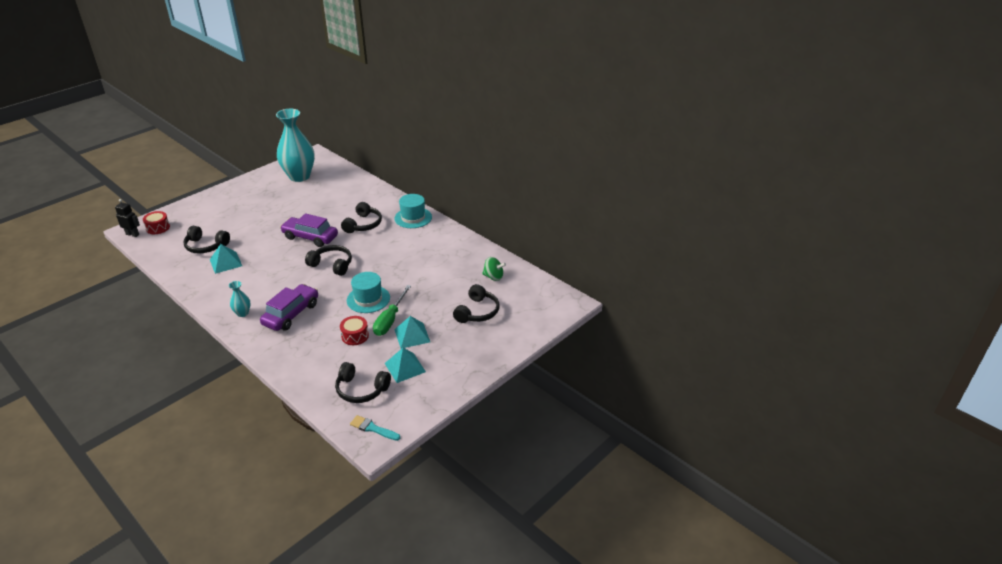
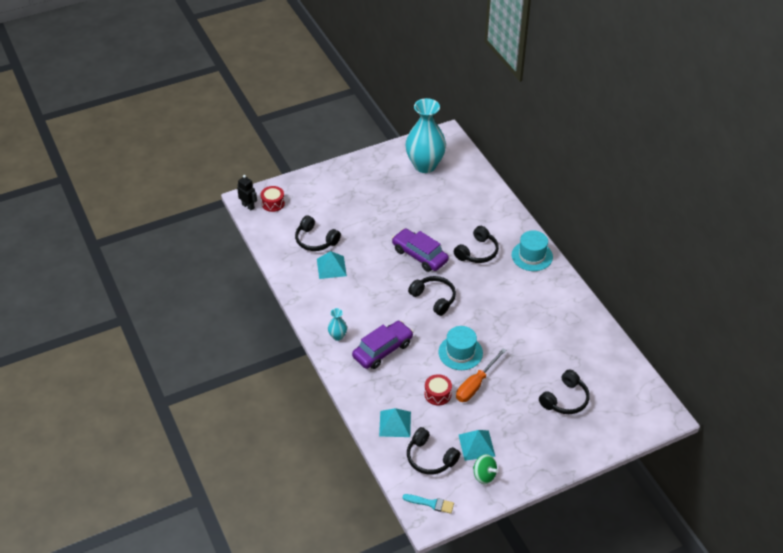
camera: 20 degrees right, 10 degrees up
(373, 428) = (431, 503): turquoise brush -> turquoise brush turned 150 degrees clockwise
(390, 320) = (476, 384): green screwdriver -> orange screwdriver
(412, 335) = (492, 409): turquoise pyramid -> turquoise pyramid (395, 424)
(493, 277) = (595, 359): green spinning top -> green spinning top (484, 475)

